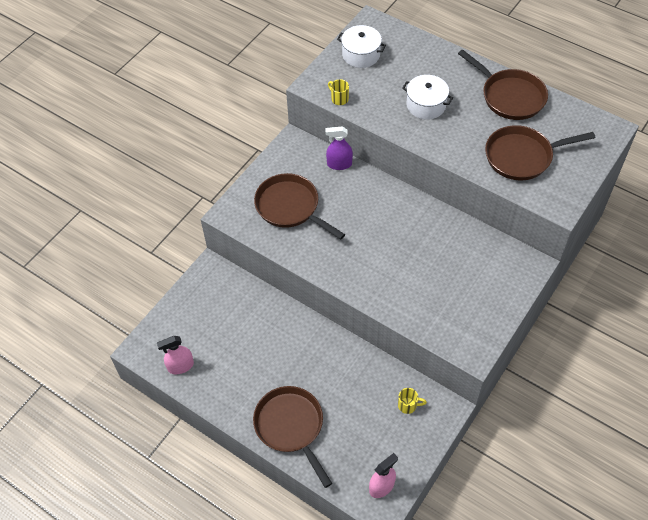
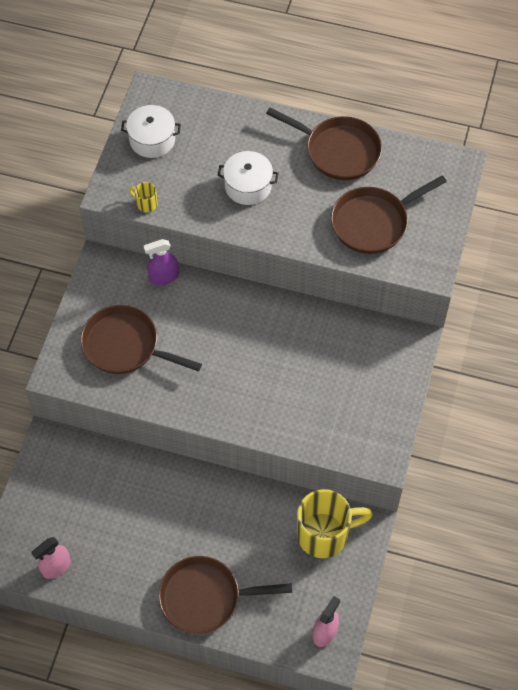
camera: 20 degrees left, 5 degrees up
(291, 427) = (205, 597): brown pan -> brown pan turned 45 degrees counterclockwise
(408, 405) = (324, 534): yellow mug -> yellow mug, size x2.38

